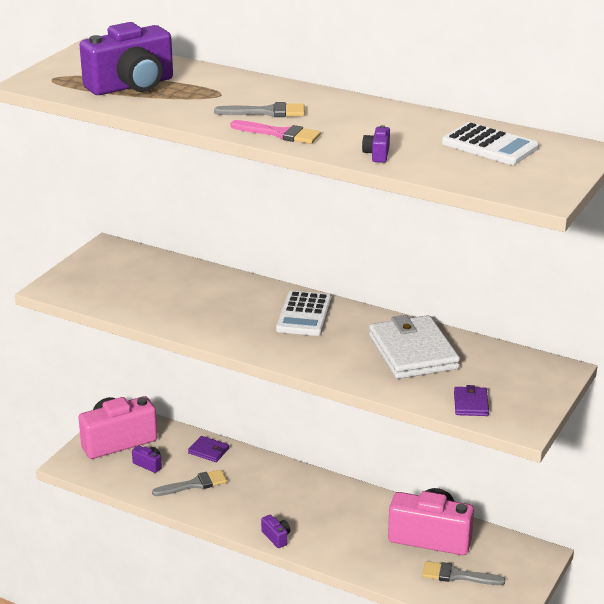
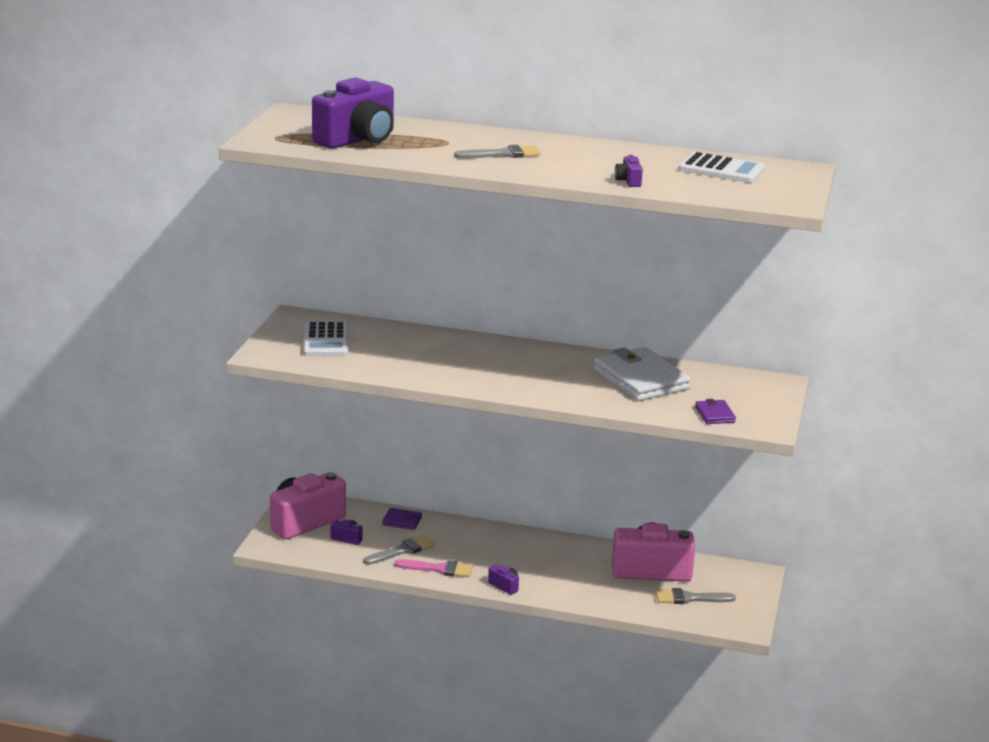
camera: 15 degrees left, 5 degrees down
(280, 134) = (529, 170): pink brush -> pink brush (439, 569)
(304, 314) = (522, 358): white calculator -> white calculator (326, 341)

